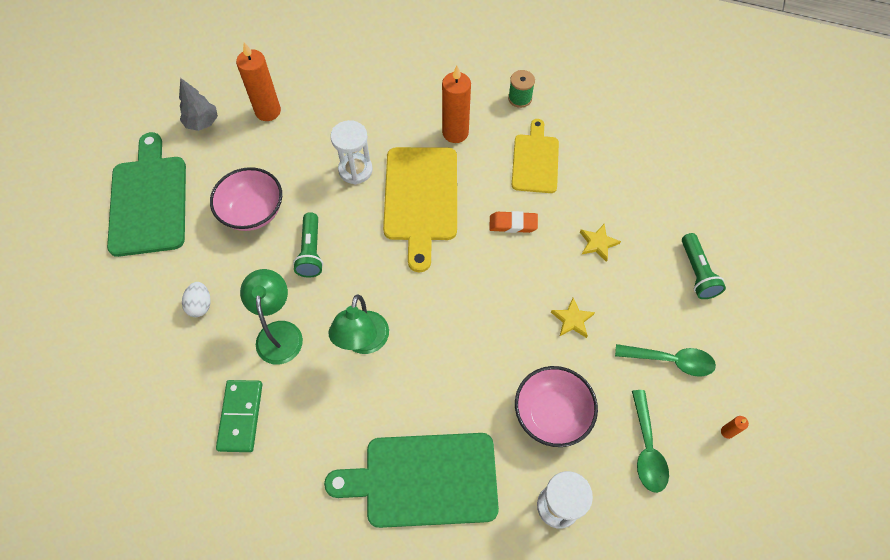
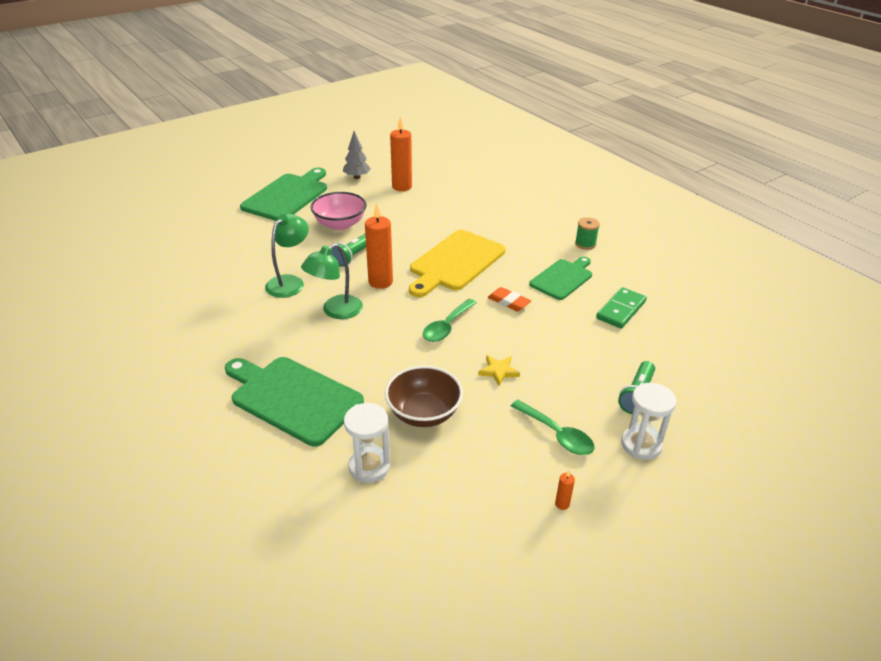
camera: 35 degrees right, 25 degrees down
(200, 305) = (260, 250): white egg -> none
(241, 416) = (221, 308): green domino -> green domino (621, 310)
(355, 170) = (426, 232): white hourglass -> white hourglass (641, 445)
(455, 133) = (516, 242): orange candle -> orange candle (380, 282)
(535, 161) = (562, 278): yellow cutting board -> green cutting board
(551, 414) = (424, 413): pink bowl -> brown bowl
(598, 243) = (566, 341): yellow star -> none
(647, 449) = (478, 475): green spoon -> green spoon (447, 327)

